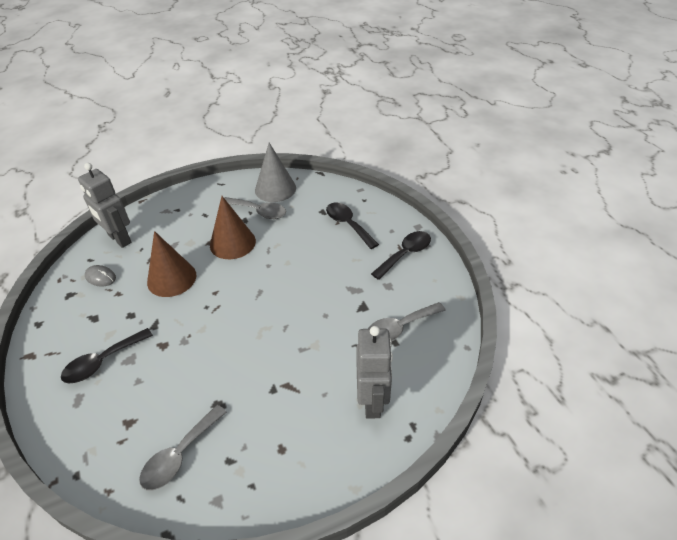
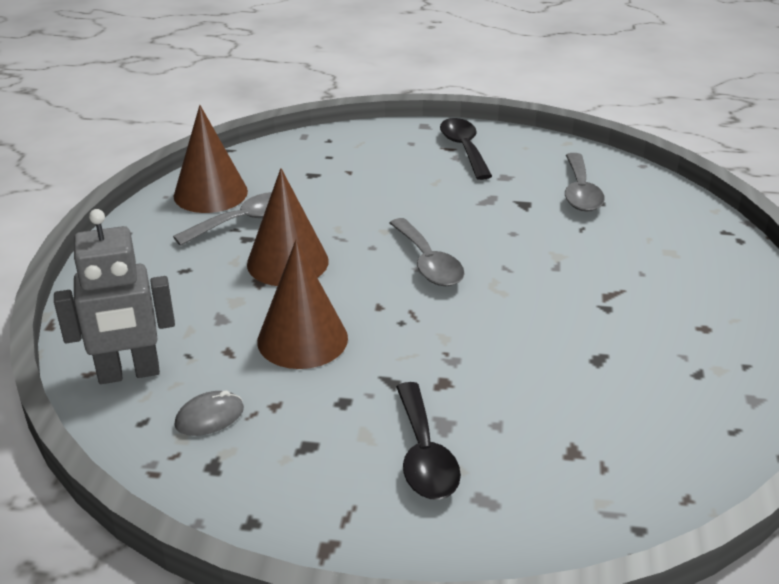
camera: 60 degrees left, 10 degrees down
(179, 455) = (664, 414): grey spoon -> grey spoon (428, 263)
(275, 189) = (210, 193): grey cone -> brown cone
(348, 224) = (363, 165): black spoon -> none
(373, 401) = (676, 244): grey robot -> none

